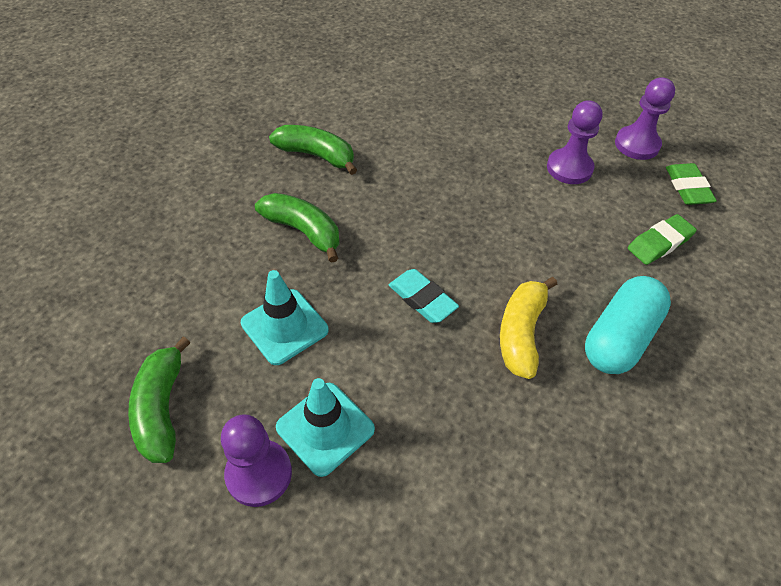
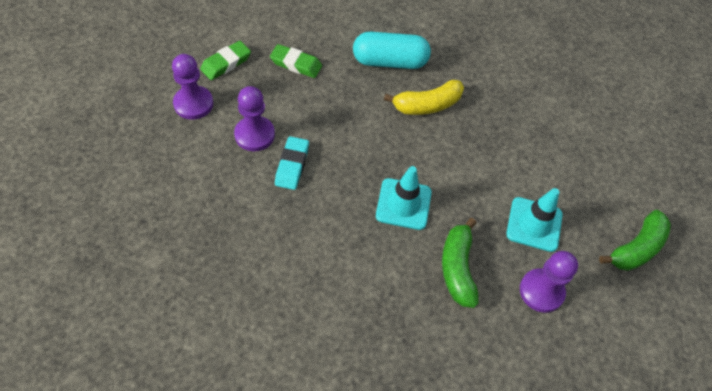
camera: 130 degrees left, 5 degrees up
(259, 474) = (614, 176): purple pawn -> purple pawn (541, 291)
(316, 155) = (375, 317): green banana -> none
(325, 428) = (566, 163): turquoise traffic cone -> turquoise traffic cone (403, 204)
(422, 299) = (448, 163): turquoise eraser -> turquoise eraser (292, 165)

